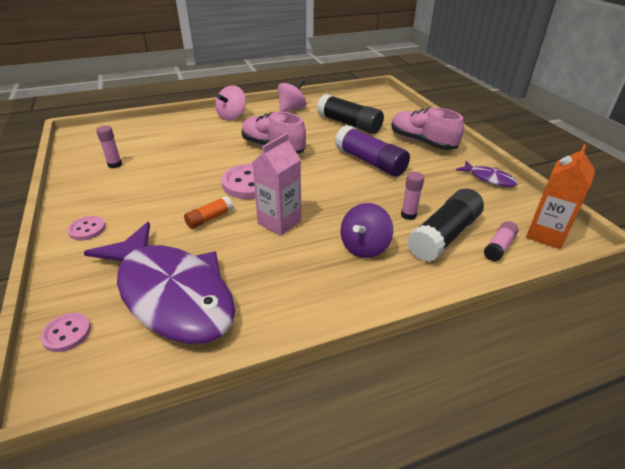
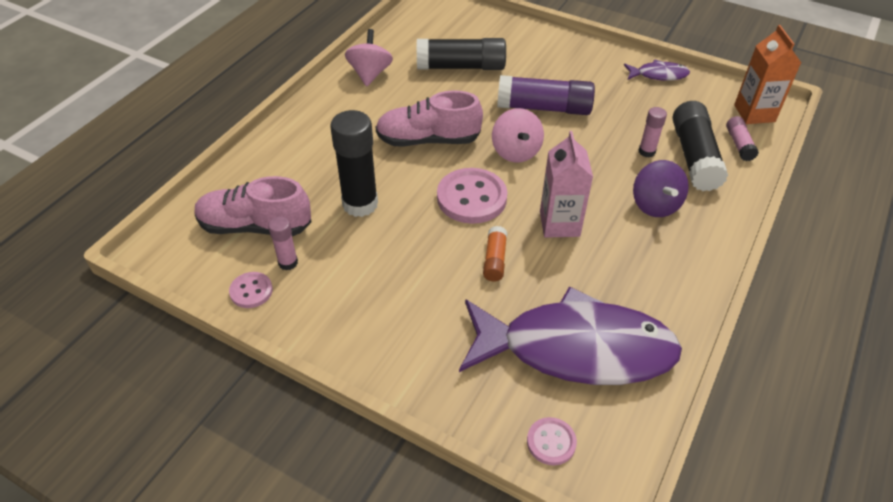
camera: 40 degrees left, 10 degrees up
(87, 229) = (397, 350): pink button -> pink button (251, 291)
(189, 158) = (360, 204): none -> black glue stick
(232, 116) = (316, 119): pink spinning top -> pink spinning top (516, 152)
(422, 142) = (558, 57): pink shoe -> pink shoe (255, 226)

